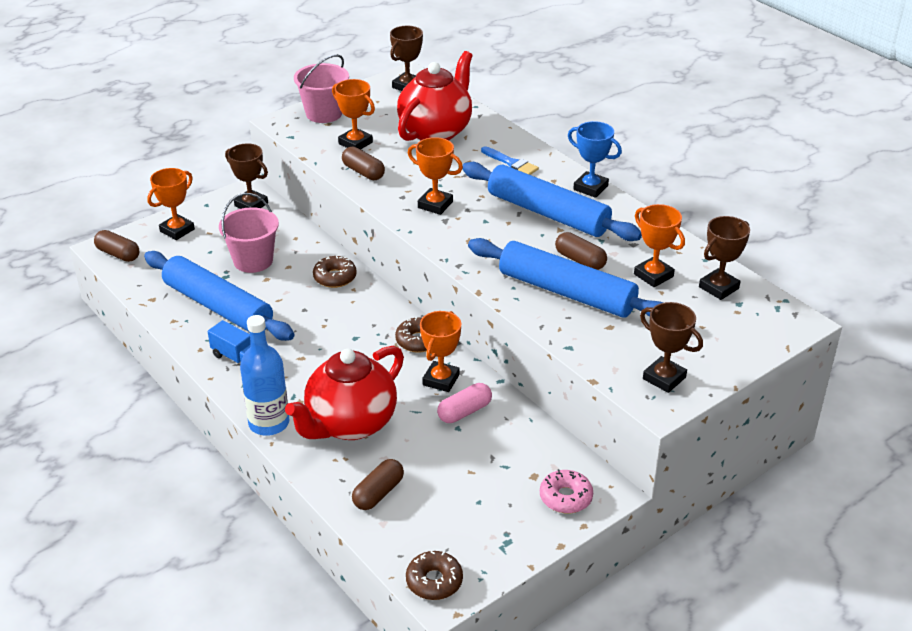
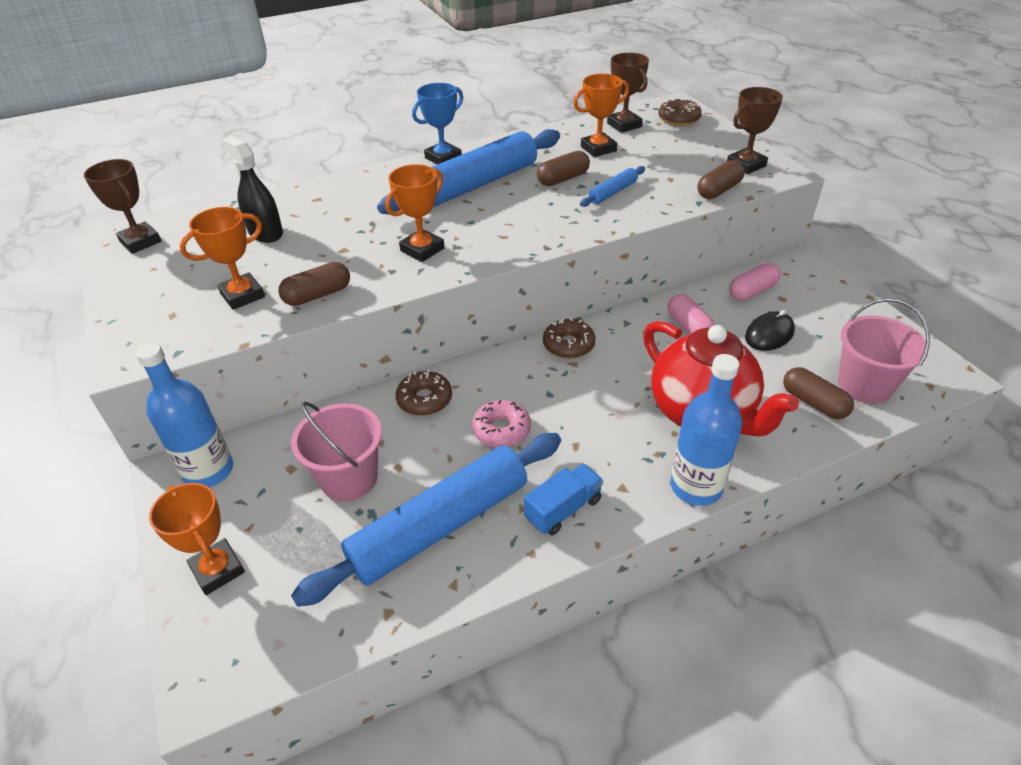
camera: 75 degrees left, 5 degrees up
(118, 254) = (236, 663): brown capsule -> brown capsule (719, 190)
(251, 204) = (208, 471): brown trophy -> blue bottle
(324, 113) = (142, 316): pink bucket -> pink bucket (864, 385)
(434, 581) = (932, 377): brown donut -> brown donut (678, 119)
(436, 131) = (265, 232): red teapot -> black spray bottle
(441, 380) = (637, 337): orange trophy -> none
(470, 465) = (769, 334): none -> black mouse
(511, 163) = (369, 193): blue brush -> none
(538, 454) = (752, 291): none -> pink capsule
(565, 497) = (809, 285): pink donut -> pink donut (501, 430)
(566, 292) = (613, 192): blue rolling pin -> blue rolling pin, size x0.43

